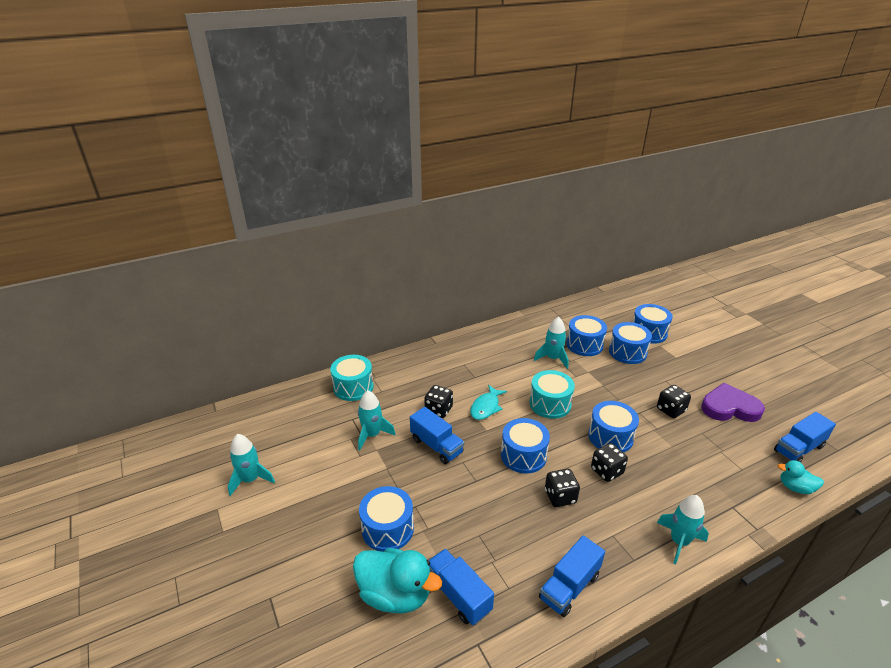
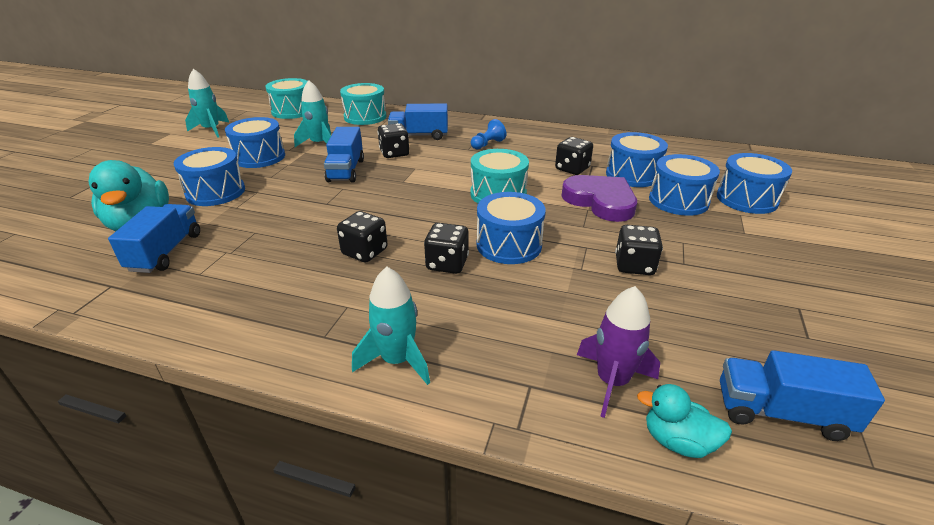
camera: 45 degrees right, 0 degrees up
(281, 416) = (292, 111): none -> turquoise drum
(479, 365) = (487, 144): none -> blue pawn
(486, 407) = (435, 169): turquoise fish -> none
(523, 455) = (396, 211): blue drum -> blue drum (259, 157)
(552, 358) = (572, 169): turquoise rocket -> black dice
(569, 586) = (235, 308): blue truck -> blue truck (419, 136)
(729, 407) = (736, 309): purple heart -> purple heart (600, 201)
(748, 480) = (612, 381): none -> purple rocket
(795, 488) = (677, 441): turquoise duck -> turquoise duck turned 45 degrees counterclockwise

